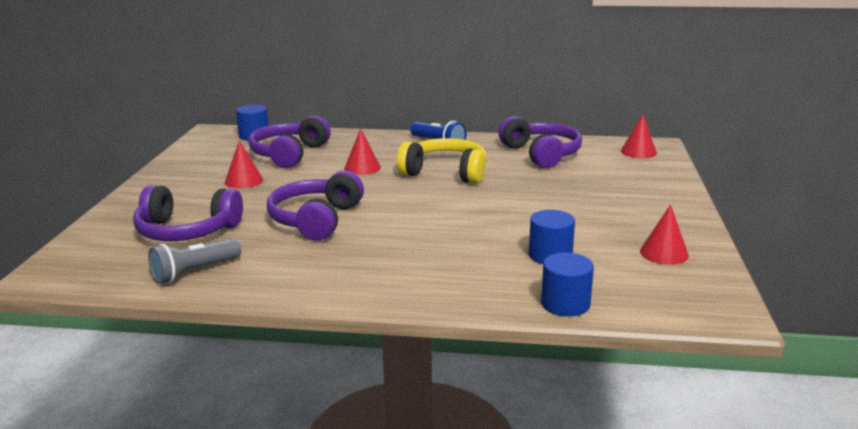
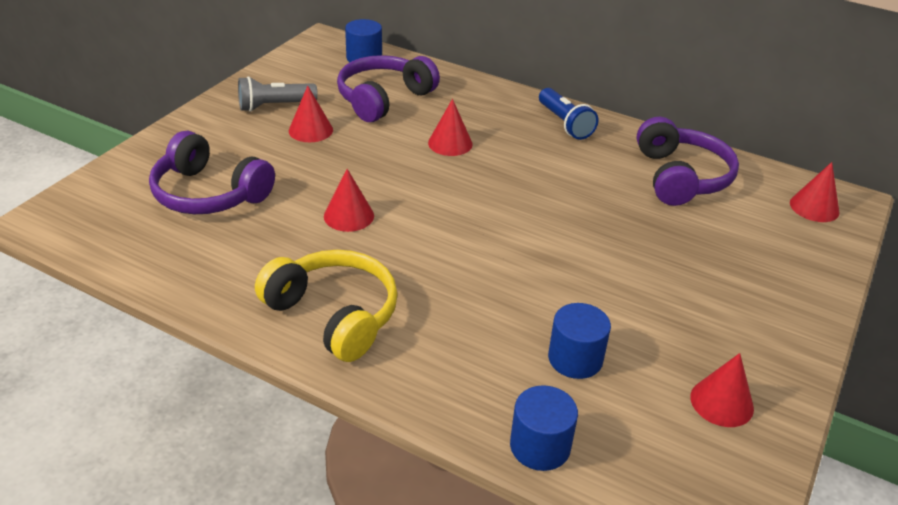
camera: 20 degrees right, 15 degrees up
(194, 272) = (181, 259): grey flashlight -> grey flashlight (274, 106)
(316, 220) = (349, 216): purple headphones -> red cone
(445, 173) = (541, 178): yellow headphones -> yellow headphones (334, 315)

